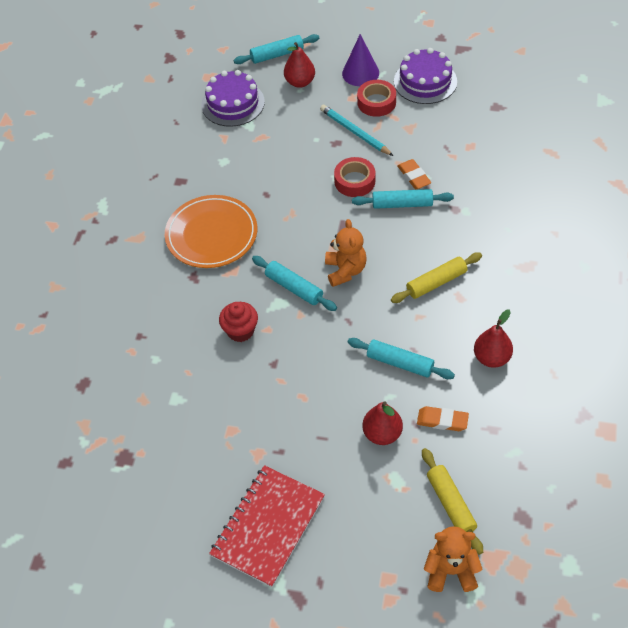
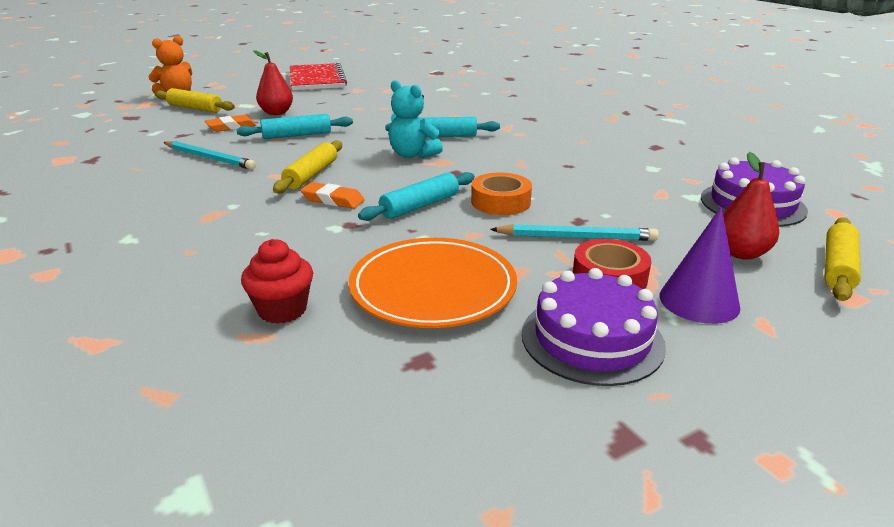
camera: 135 degrees right, 25 degrees down
(211, 235) = (562, 135): orange plate -> orange plate (433, 288)
(240, 331) = (448, 113): red cupcake -> red cupcake (282, 310)
(277, 55) = (838, 267): turquoise rolling pin -> yellow rolling pin
(345, 270) = (412, 155): orange teddy bear -> turquoise teddy bear
(354, 181) = (500, 202): red tape -> orange tape
(414, 176) = (439, 230): orange eraser -> orange eraser (333, 200)
(491, 358) = (209, 158): red pear -> turquoise pencil

